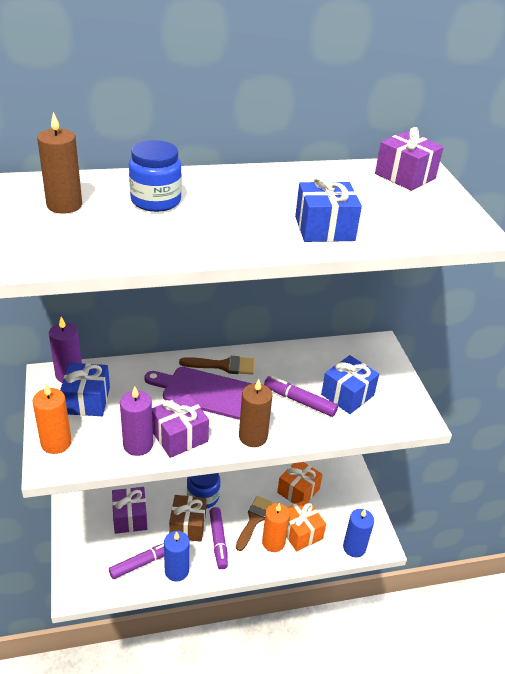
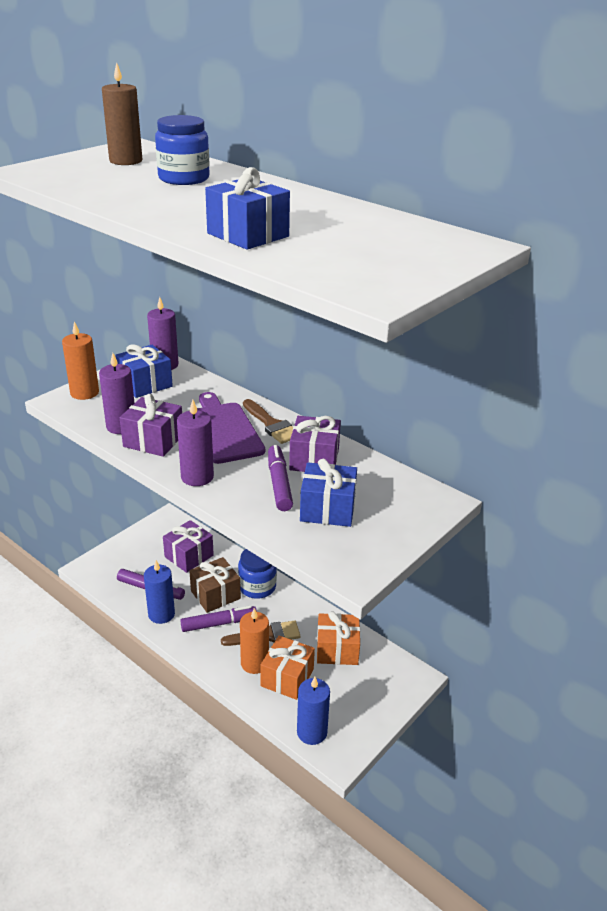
camera: 55 degrees right, 5 degrees down
(218, 540) = (218, 623): purple marker -> purple marker turned 150 degrees counterclockwise
(253, 436) = (197, 477): brown candle -> purple candle
(405, 176) = (439, 242): purple gift -> purple gift (314, 459)

